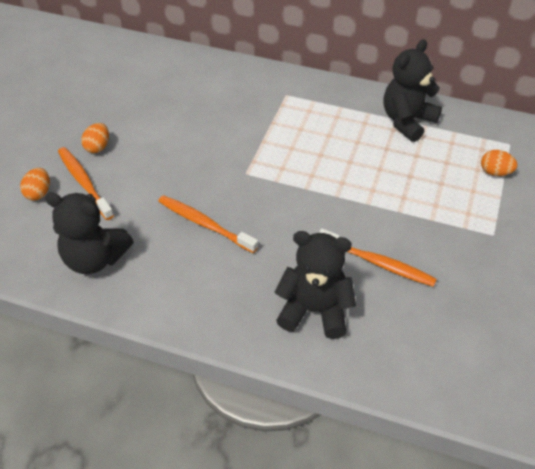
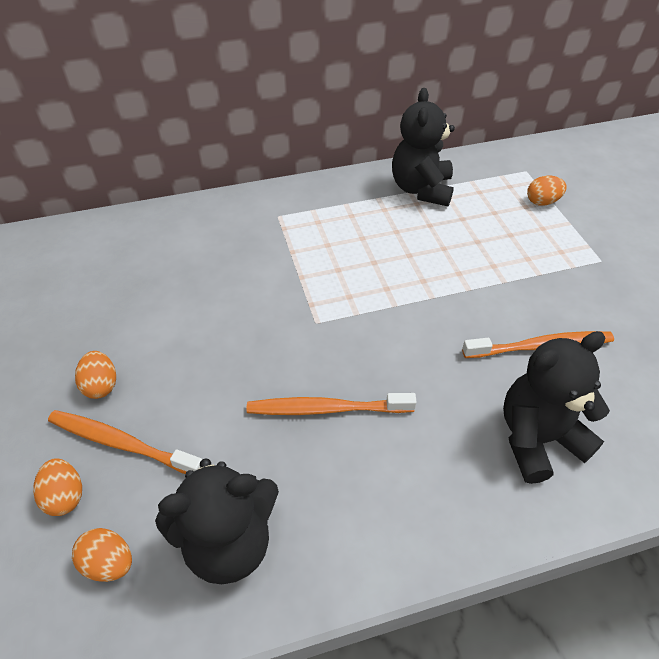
camera: 35 degrees left, 0 degrees up
(34, 235) = (109, 563): none -> orange egg

